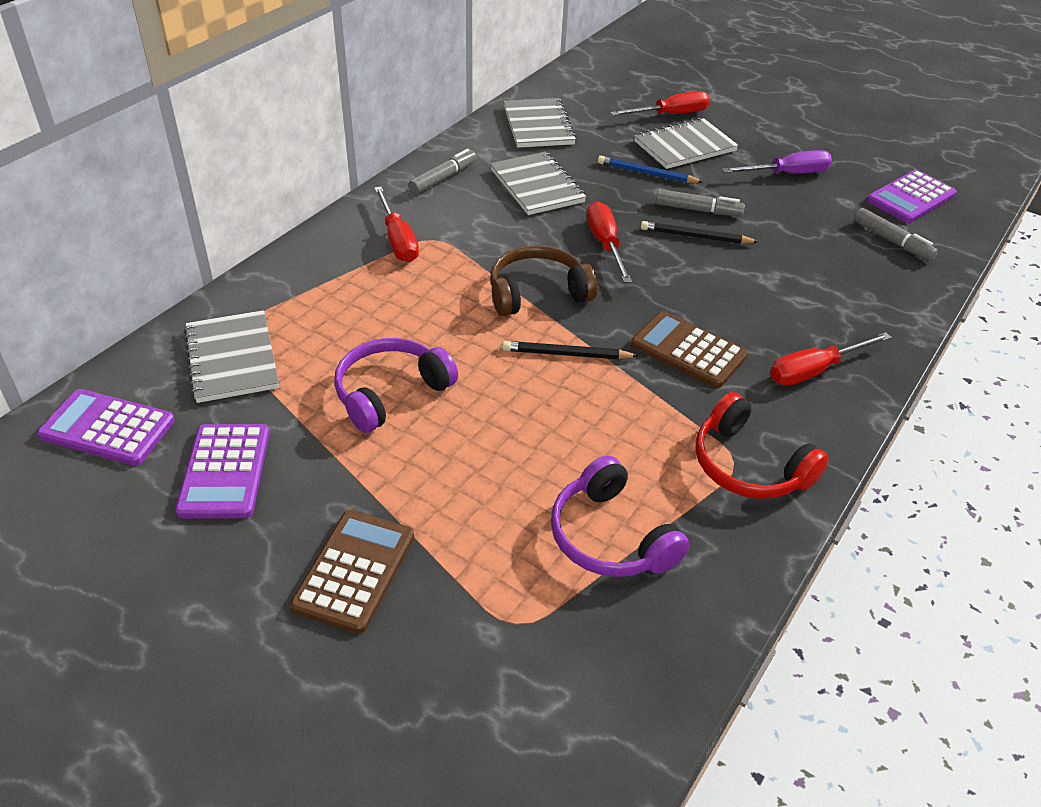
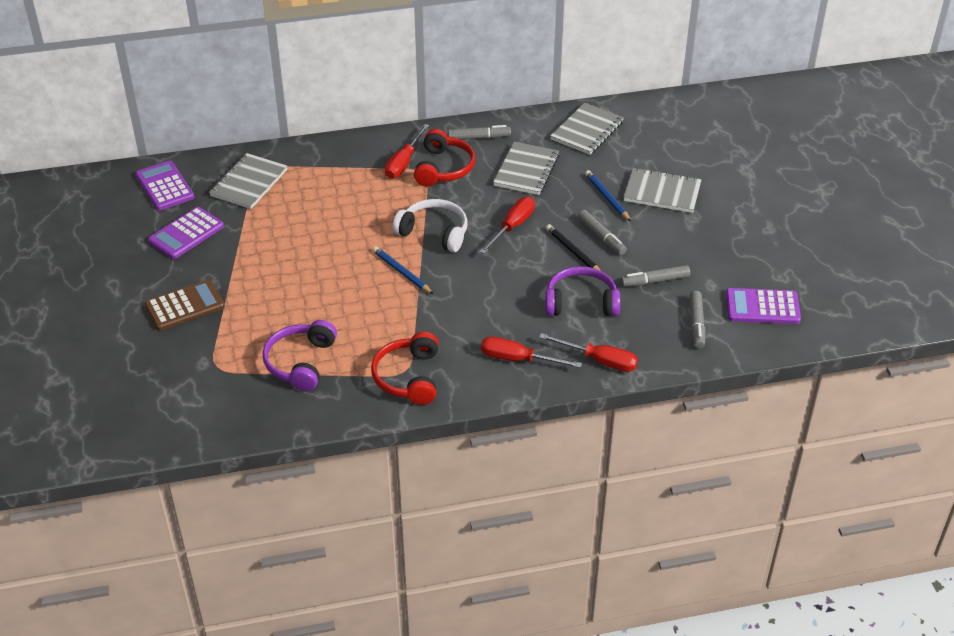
camera: 45 degrees right, 0 degrees up
(390, 393) = (295, 241): purple headphones -> purple headphones (581, 302)
(450, 224) = (443, 168): none -> red headphones
(537, 293) = (434, 232): brown headphones -> white headphones
(566, 354) = (401, 272): black pencil -> blue pencil
(670, 114) = (689, 166): red screwdriver -> red screwdriver (599, 360)
(688, 350) = (466, 308): brown calculator -> none
(787, 174) = (702, 246): purple screwdriver -> none
(802, 223) = (655, 281): none -> grey marker

